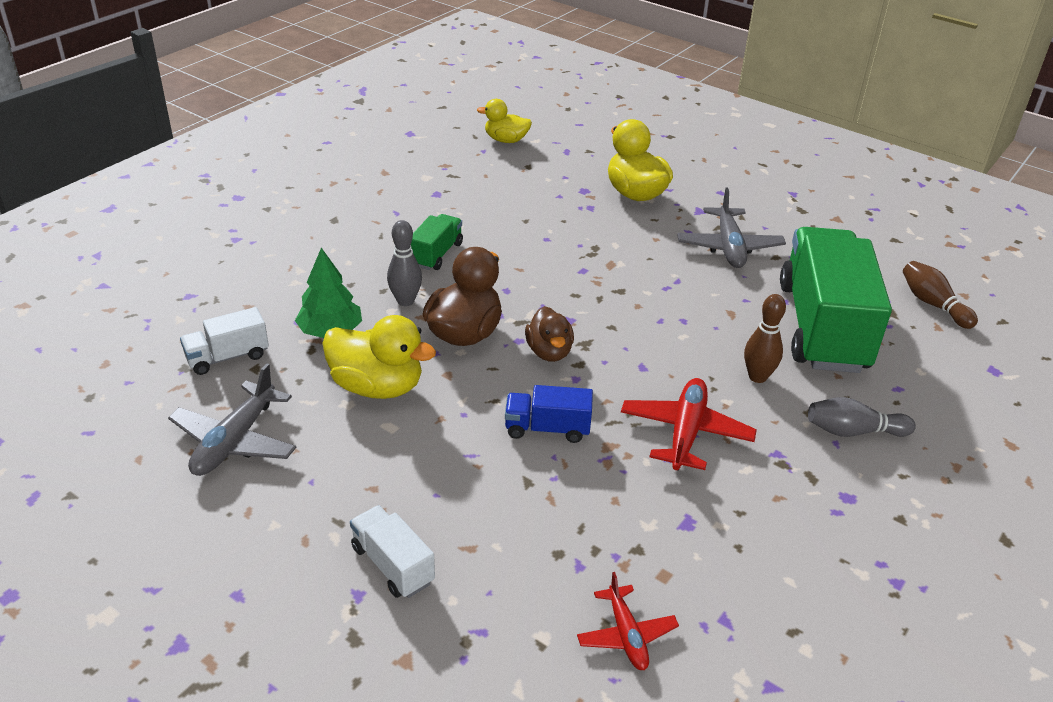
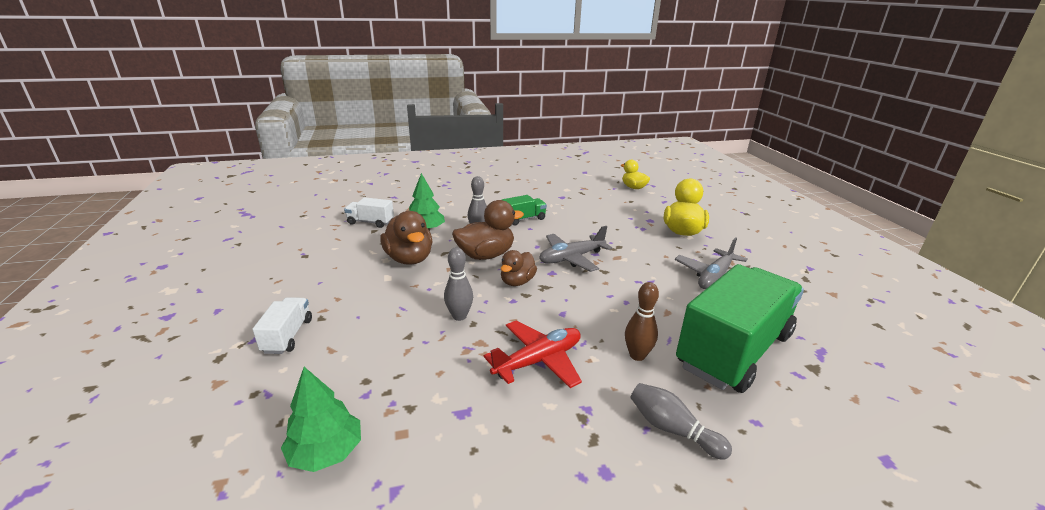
camera: 40 degrees right, 10 degrees down
(235, 441) = (320, 252): grey plane -> grey plane (571, 258)
(377, 387) = (409, 259): yellow duck -> brown duck
(547, 429) = (459, 316): blue truck -> grey bowling pin
(626, 635) = (326, 452): red plane -> green tree
(933, 304) = (868, 381): brown bowling pin -> none

